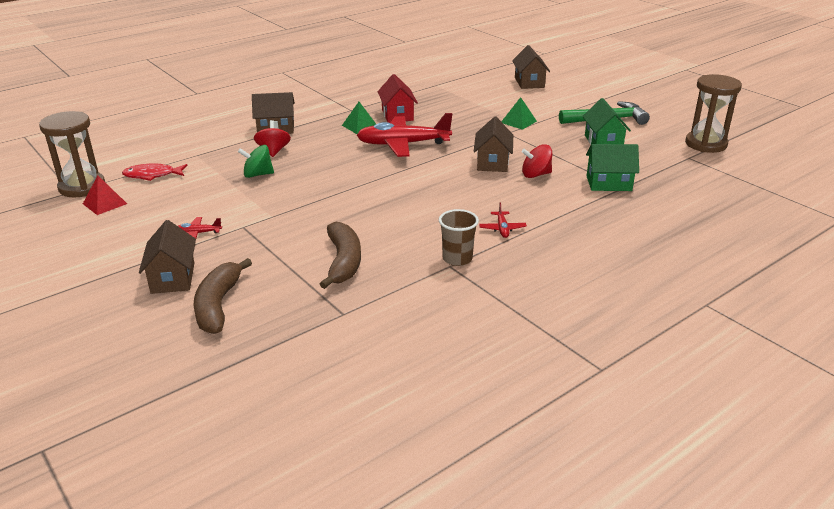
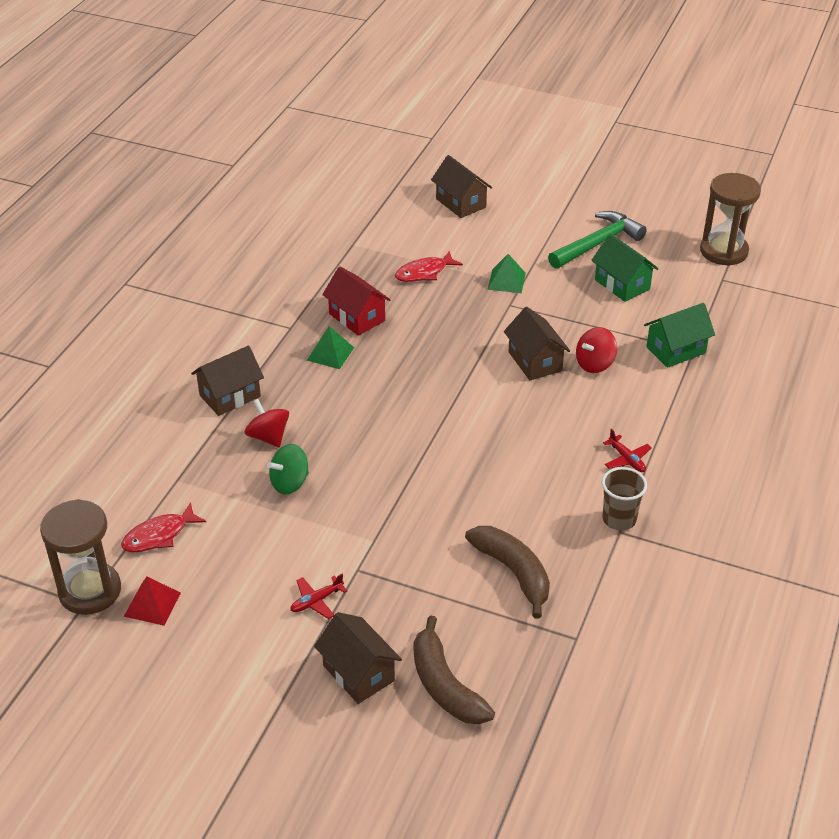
camera: 30 degrees left, 10 degrees up
(403, 144) = (411, 367): red plane -> none
(466, 106) = (424, 272): none -> red fish

